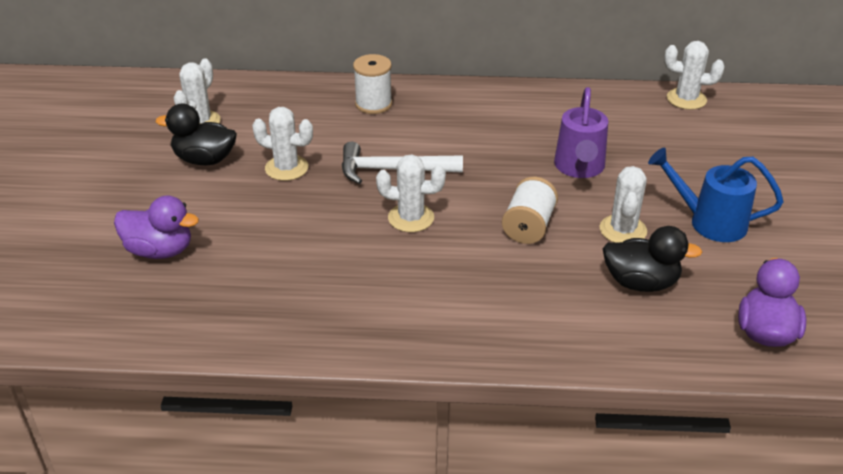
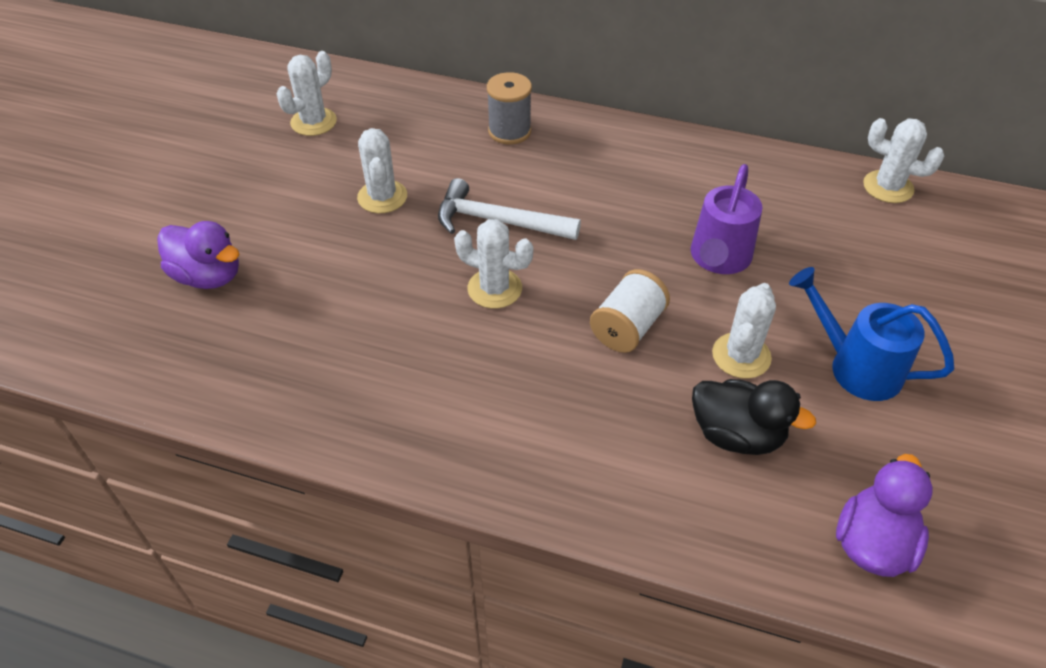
camera: 15 degrees right, 10 degrees up
(204, 159) = (299, 170): black duck -> none
(286, 168) = (382, 197): white cactus -> white cactus turned 45 degrees clockwise
(373, 104) = (509, 131): white spool -> grey spool

